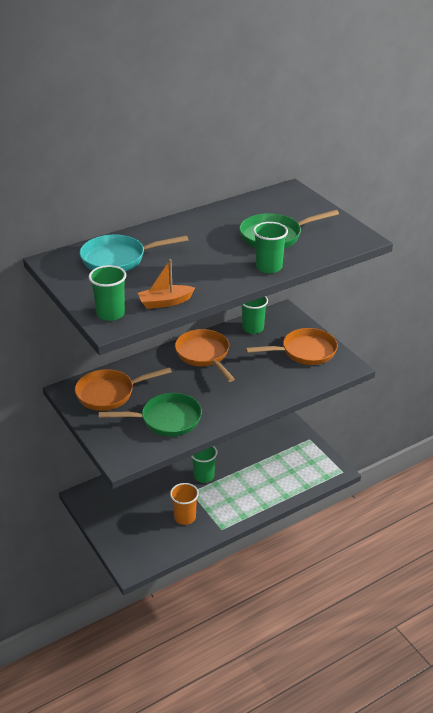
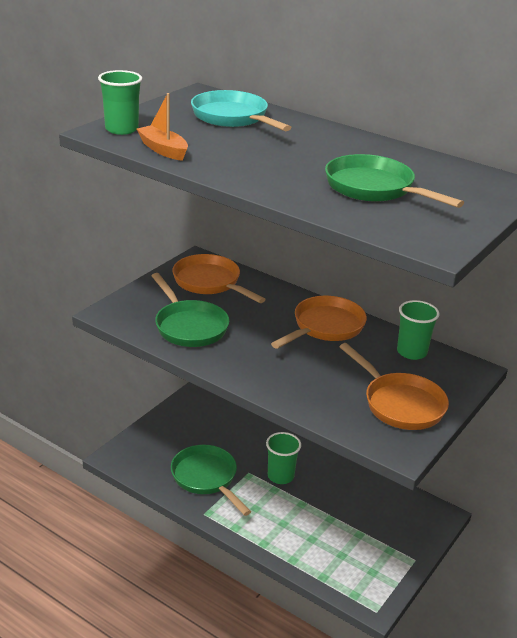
camera: 65 degrees right, 5 degrees down
(185, 517) = (206, 478): orange cup -> green pan
(269, 267) = (292, 194): green cup -> none

